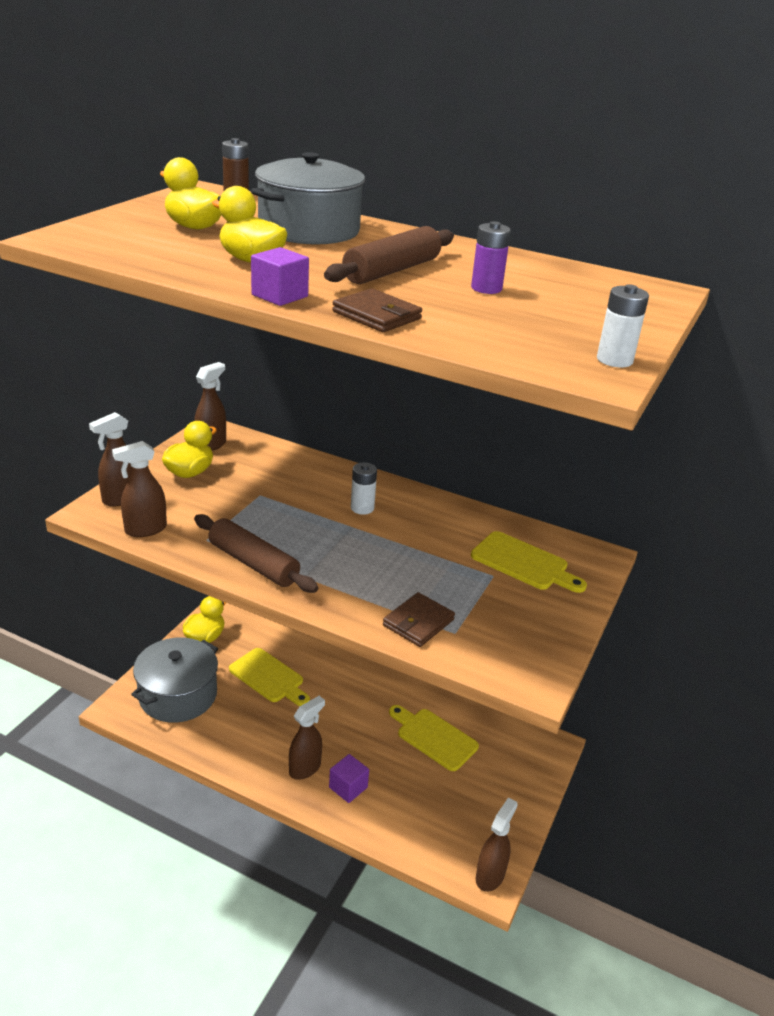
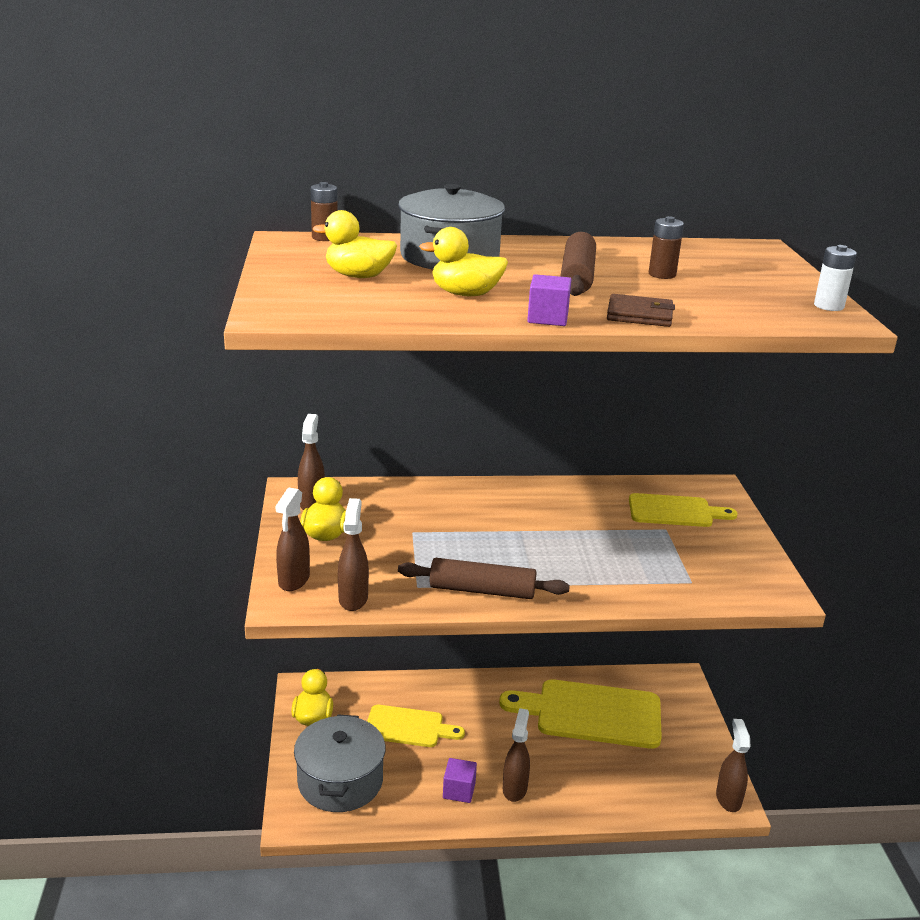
camera: 30 degrees left, 5 degrees down
(145, 529) = (353, 598): brown spray bottle -> brown spray bottle turned 150 degrees clockwise
(348, 787) = (564, 786): purple cube -> purple cube (459, 790)
(362, 508) = (509, 512): white battery -> none
(418, 622) = (659, 585): brown wallet -> none
(434, 737) = (591, 714): yellow cutting board -> yellow cutting board, size x1.68
(486, 288) = (662, 274): purple battery -> brown battery

